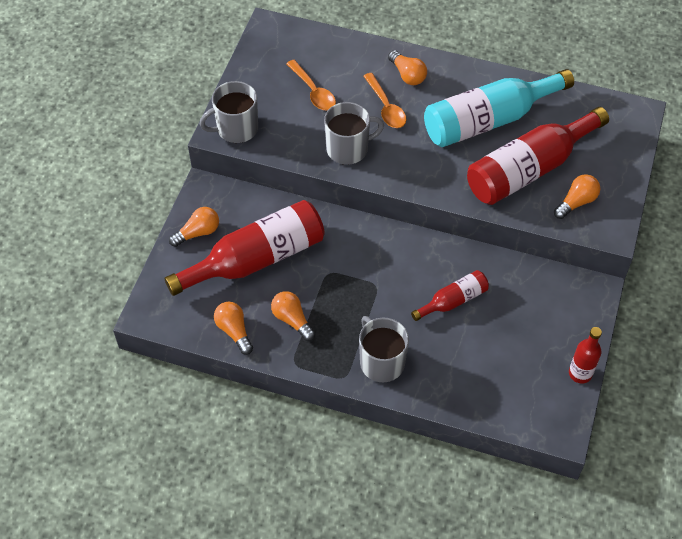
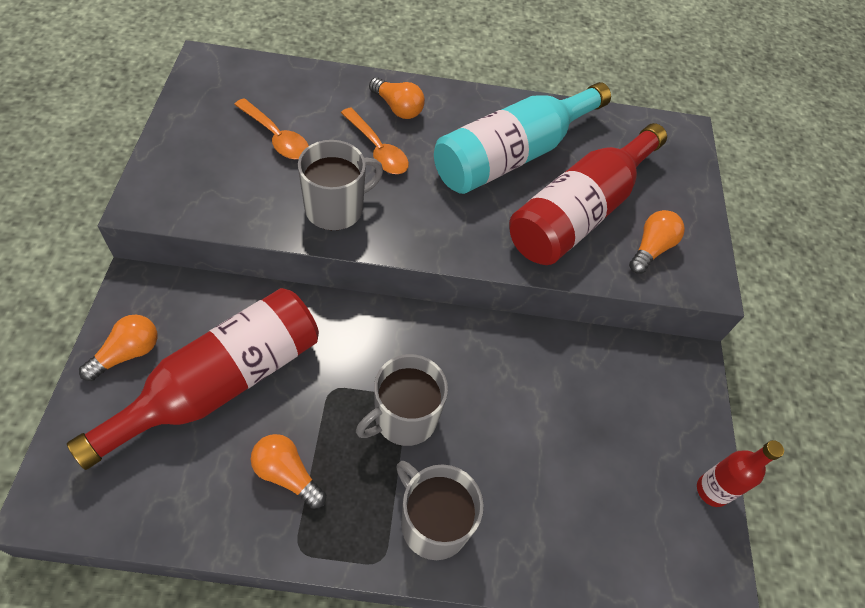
camera: 20 degrees left, 0 degrees up
(234, 331) = (196, 509): orange light bulb -> none
(236, 128) = (170, 195): grey mug -> grey mug (404, 418)
(453, 301) = (514, 406): red bottle -> none

